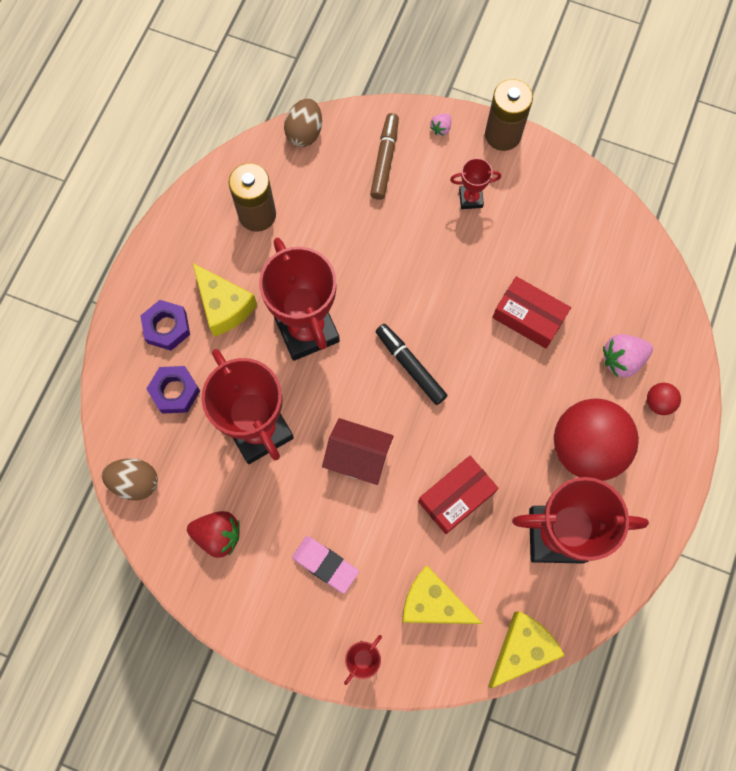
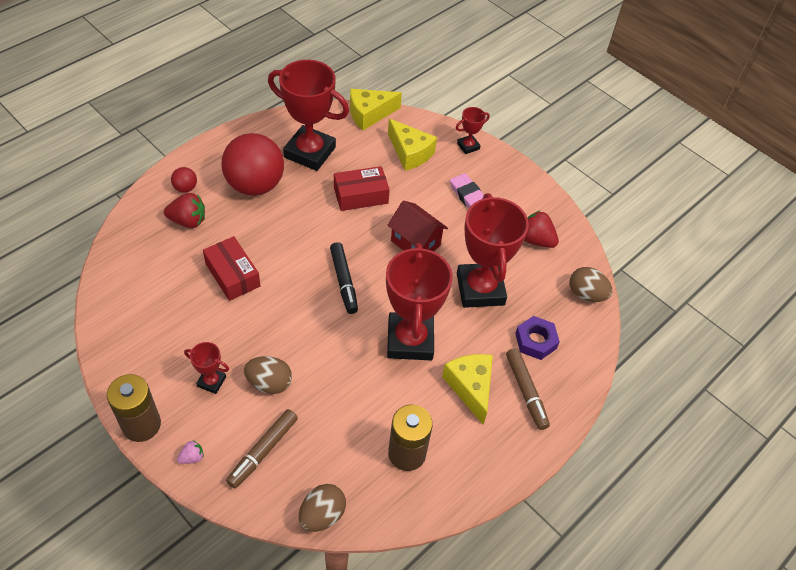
camera: 160 degrees left, 20 degrees down
(167, 327) = (526, 391): purple nut -> brown marker
(417, 221) = (269, 383): none -> brown egg
(622, 360) = (188, 221): pink strawberry -> red strawberry

